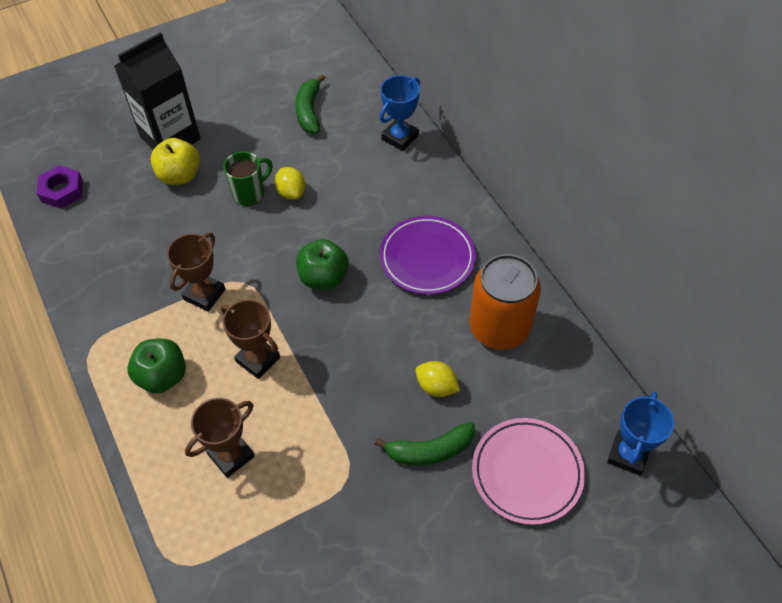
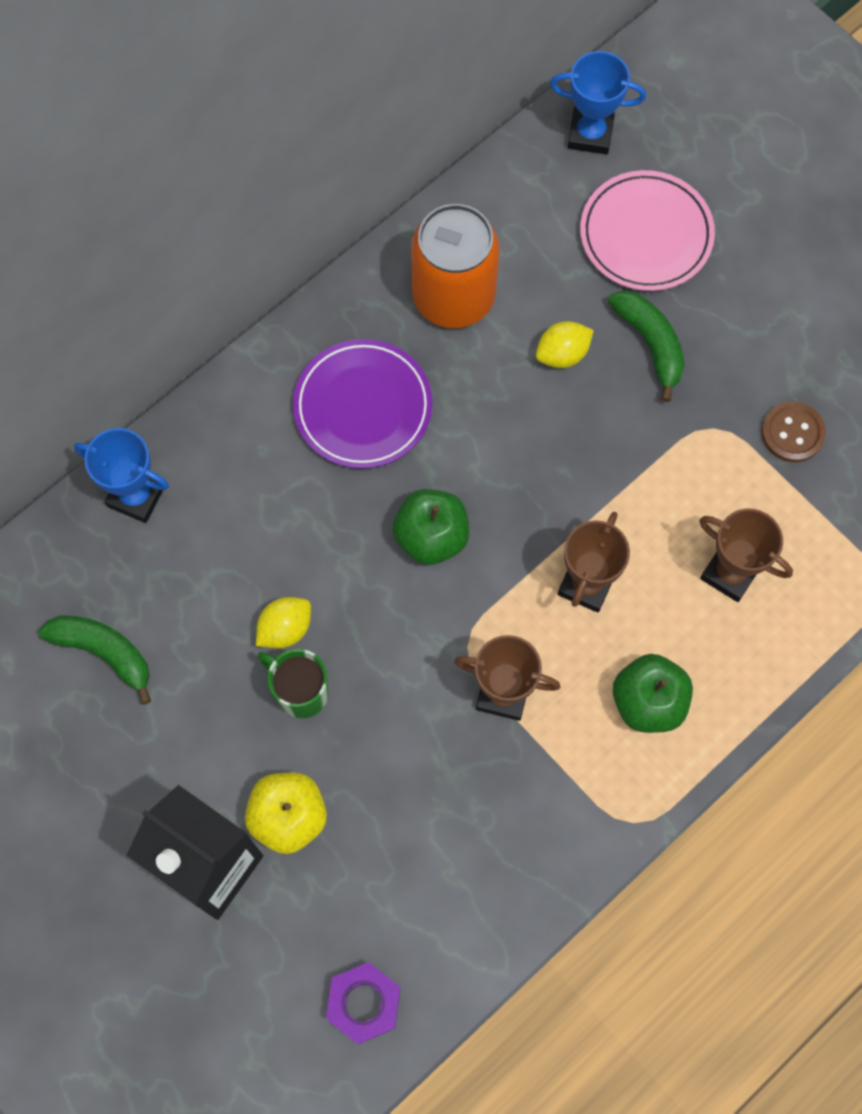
camera: 105 degrees left, 15 degrees up
(309, 111) = (104, 652): green banana -> green banana turned 135 degrees counterclockwise
(326, 536) = (792, 433): none -> brown button
(436, 387) = (562, 354): yellow lemon -> yellow lemon turned 45 degrees clockwise

